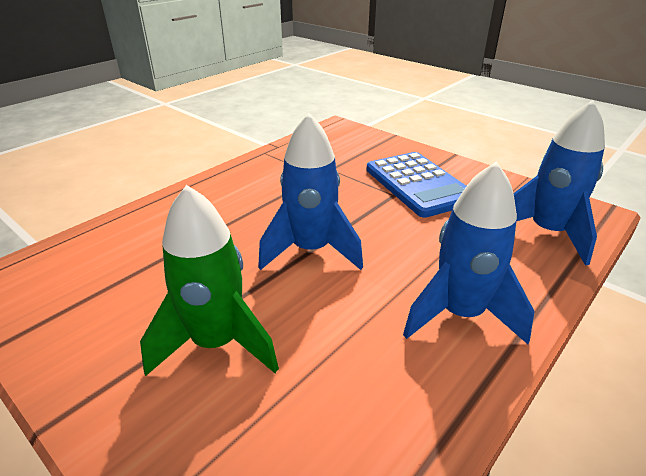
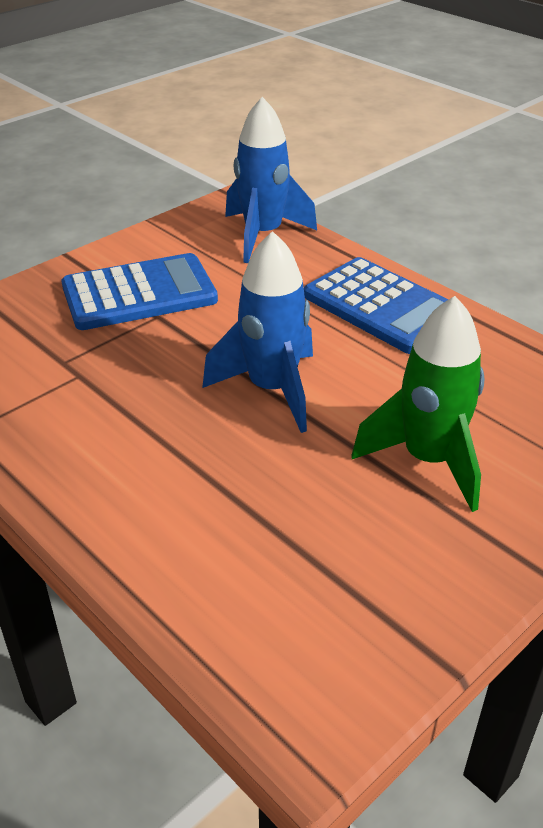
camera: 85 degrees left, 5 degrees up
(460, 314) = (382, 307): blue rocket -> blue calculator

